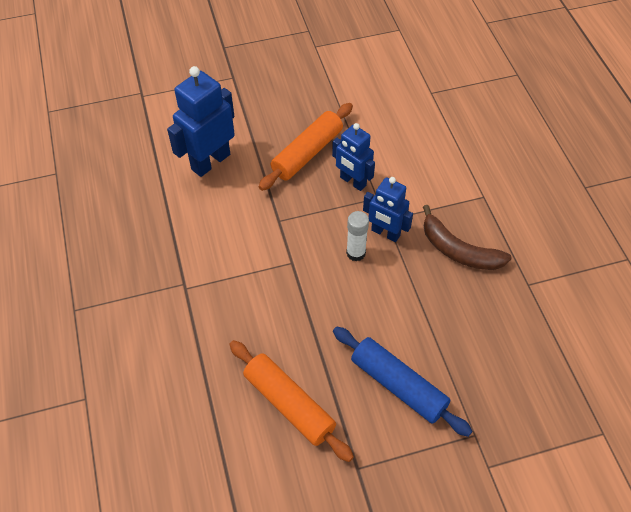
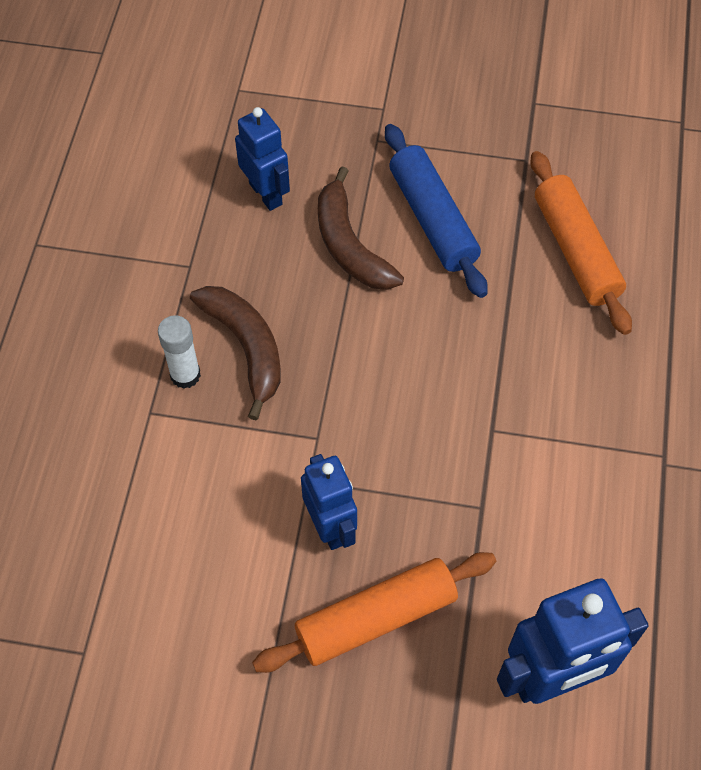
camera: 155 degrees left, 5 degrees up
(356, 253) = (392, 405): white glue stick -> white glue stick (185, 375)
(385, 233) = (332, 417): blue robot -> blue robot (266, 194)
(441, 341) = (349, 245): none -> brown banana

